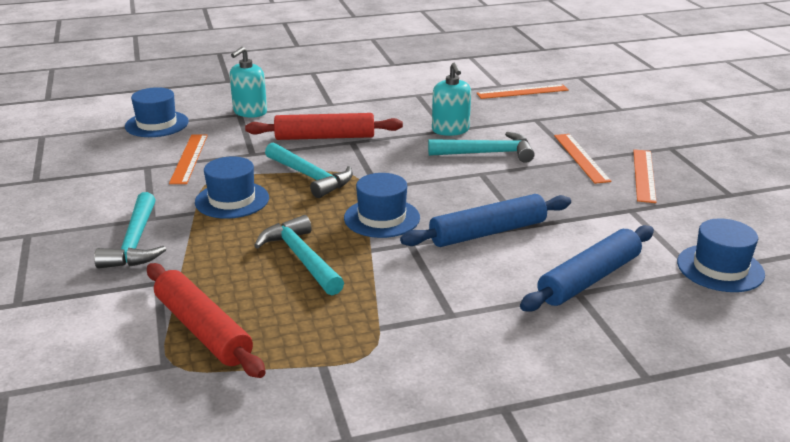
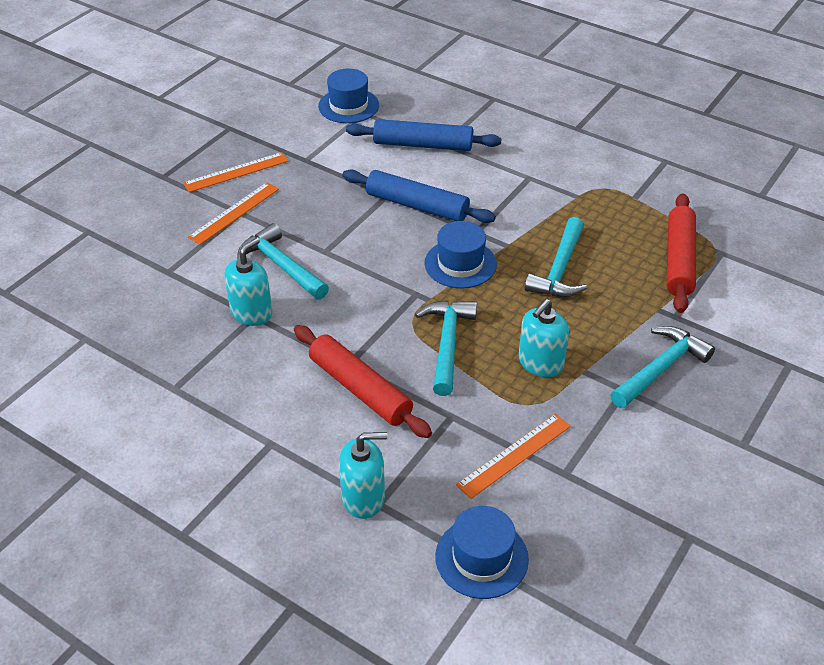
camera: 130 degrees left, 15 degrees up
(232, 200) = (540, 363): blue hat -> turquoise soap dispenser
(522, 92) = (93, 312): orange ruler -> none

